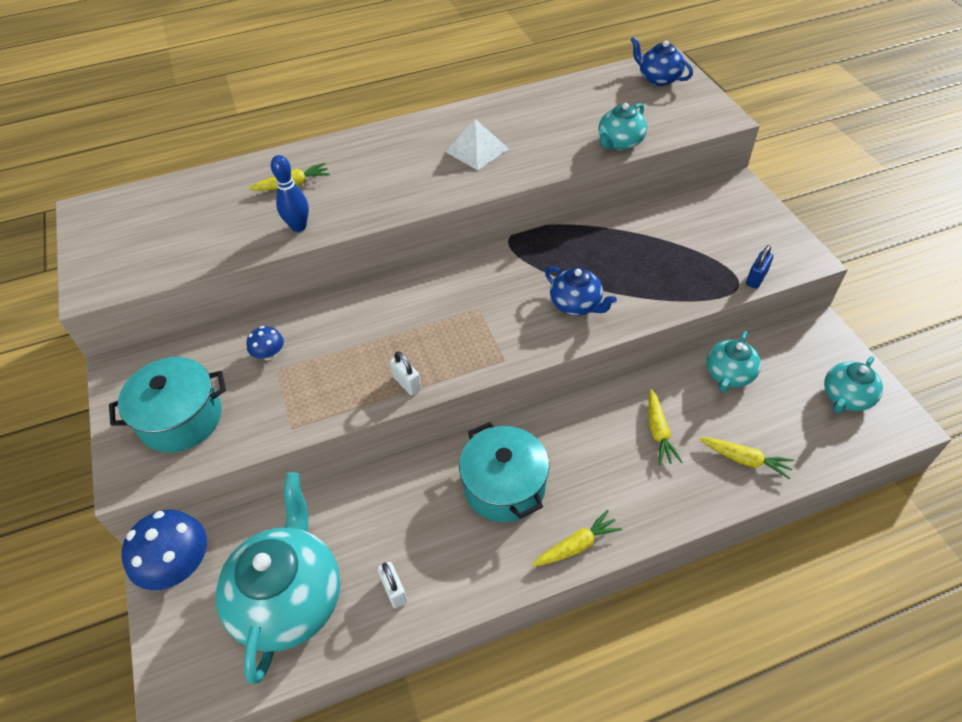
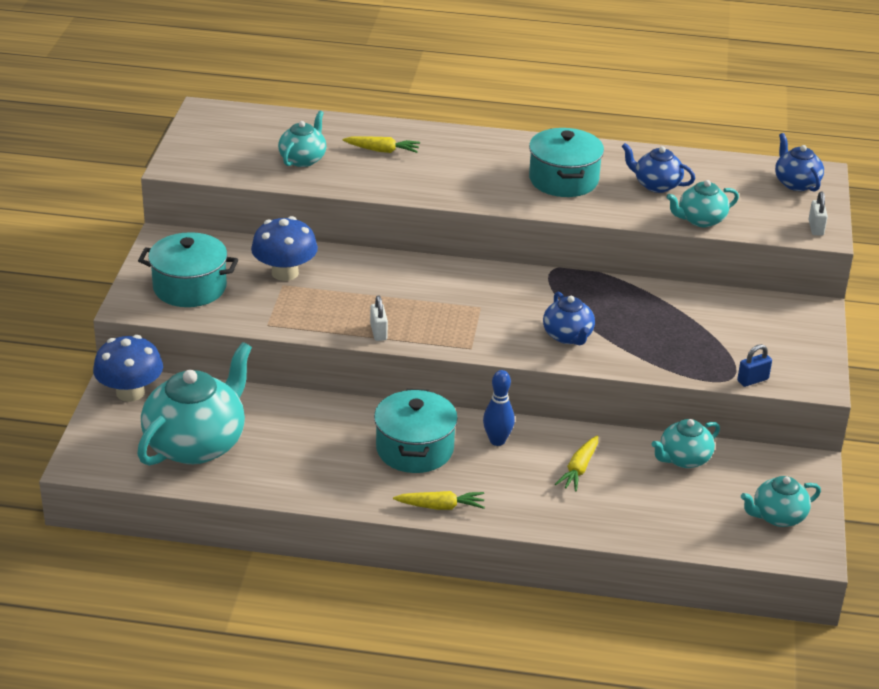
camera: 25 degrees right, 15 degrees down
(221, 225) = (303, 159): none -> turquoise teapot
(269, 354) = (285, 273): blue mushroom -> blue mushroom, size x1.95
(298, 226) = (364, 182): blue bowling pin -> blue bowling pin (497, 441)
(394, 590) = (277, 472): white padlock -> white padlock (816, 228)
(477, 150) = (563, 180): white pyramid -> turquoise pot
(556, 124) = (656, 185): none -> blue teapot
(745, 460) = (637, 516): yellow carrot -> none

